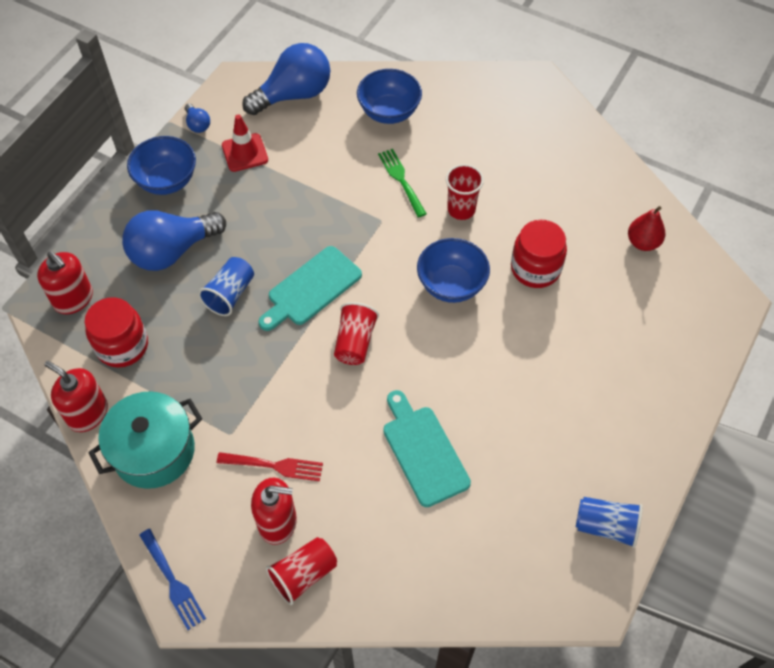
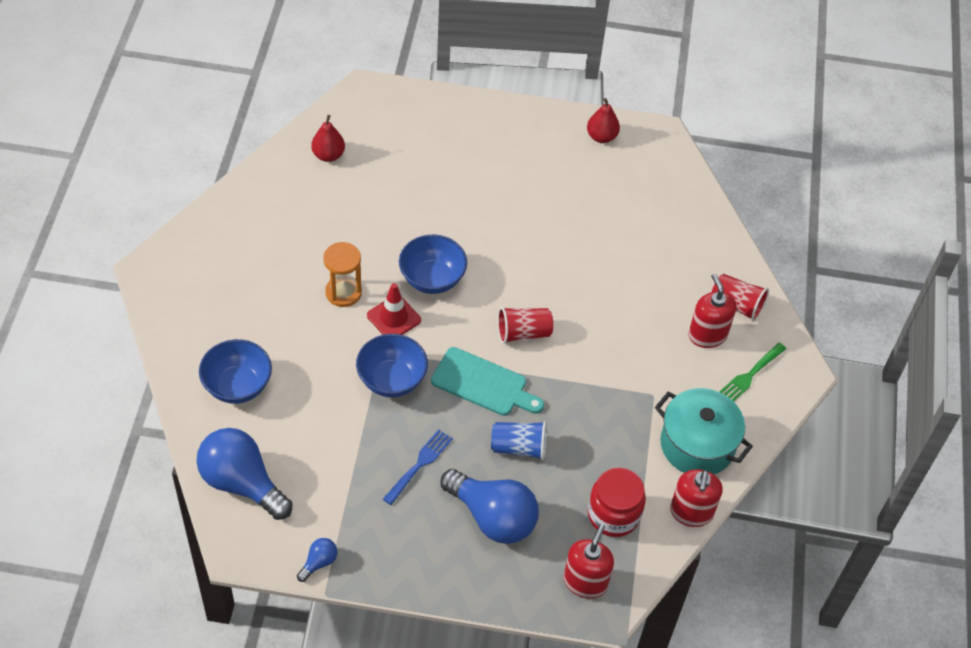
camera: 115 degrees left, 5 degrees down
(167, 181) = (408, 560): blue bowl -> blue bowl (392, 380)
(173, 582) = (790, 387): blue fork -> blue fork (419, 464)
(245, 152) = (342, 500): red traffic cone -> red traffic cone (394, 318)
(274, 466) = (664, 353): red fork -> none
(401, 180) = (326, 349): green fork -> green fork (749, 375)
(423, 451) = (599, 258): turquoise cutting board -> none
(461, 209) = (343, 292): red cup -> orange hourglass
(535, 268) = (388, 223): red jar -> none
(606, 526) = (601, 137): blue cup -> red pear

